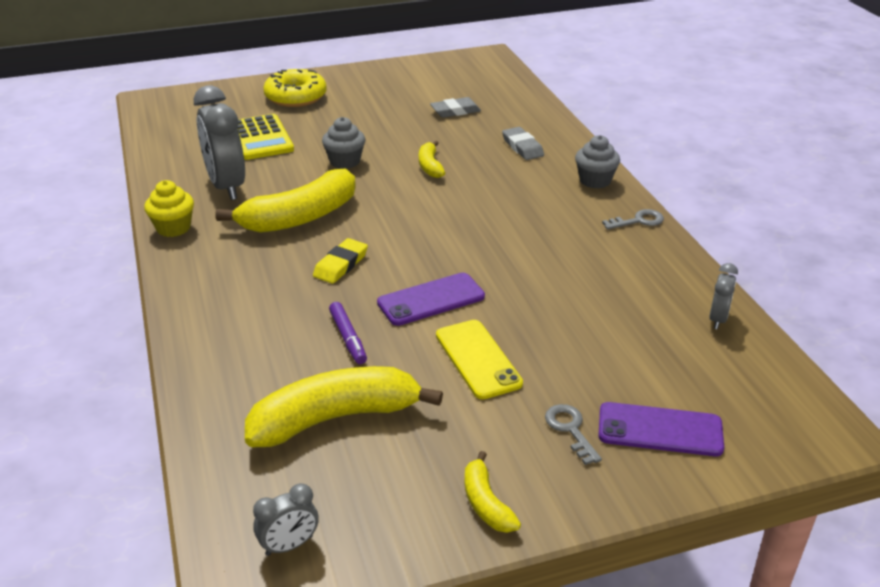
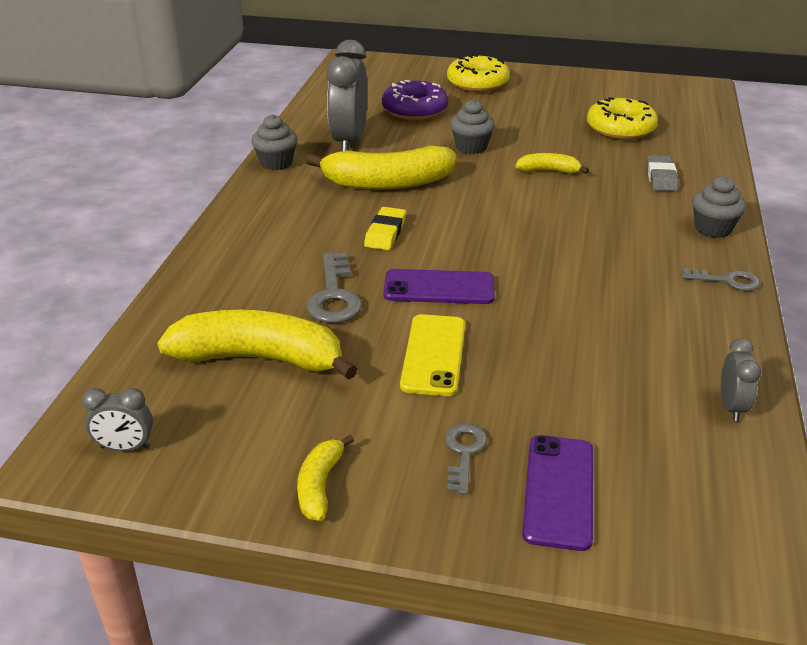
camera: 30 degrees right, 0 degrees up
(173, 228) = (276, 163): yellow cupcake -> grey cupcake
(260, 138) = (414, 110): yellow calculator -> purple donut
(341, 265) = (385, 233): yellow eraser -> yellow eraser turned 45 degrees counterclockwise
(348, 338) = (334, 295): purple marker -> grey key
(430, 166) = (549, 171): yellow banana -> yellow banana turned 75 degrees clockwise
(455, 111) = (620, 128): grey eraser -> yellow donut
(660, 430) = (558, 491): purple phone -> purple phone turned 60 degrees clockwise
(718, 319) = (731, 406): grey clock -> grey clock turned 45 degrees counterclockwise

